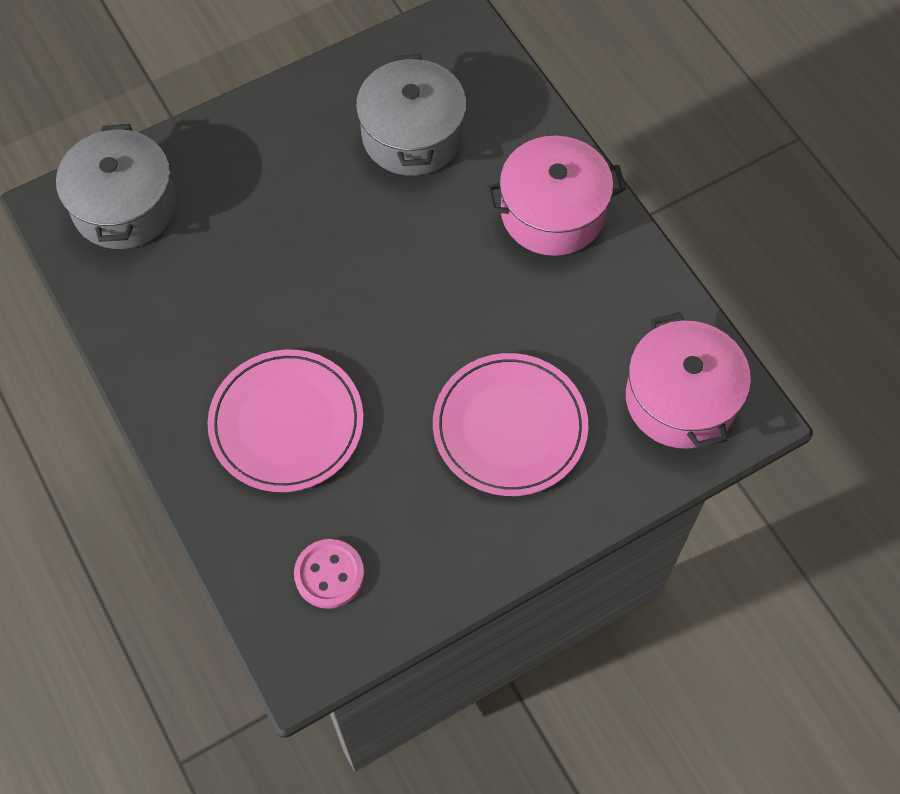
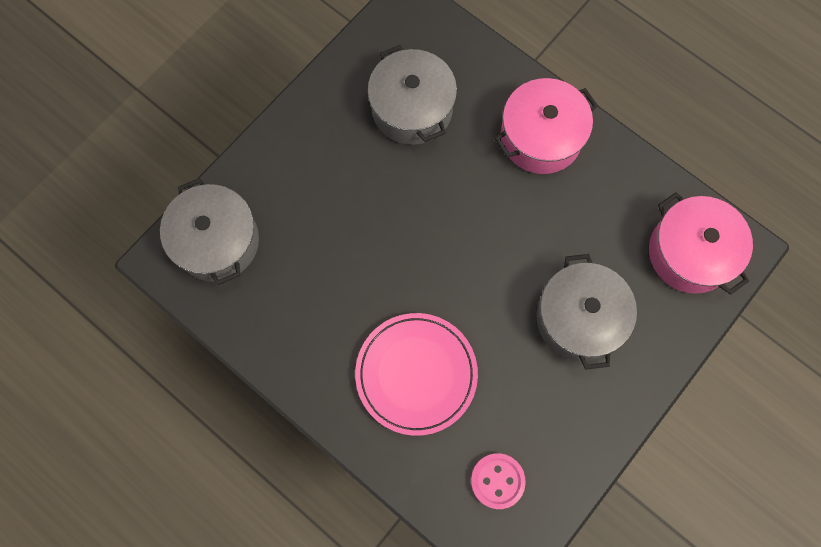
camera: 20 degrees left, 10 degrees up
(510, 427) = (579, 318): pink plate -> grey pot

